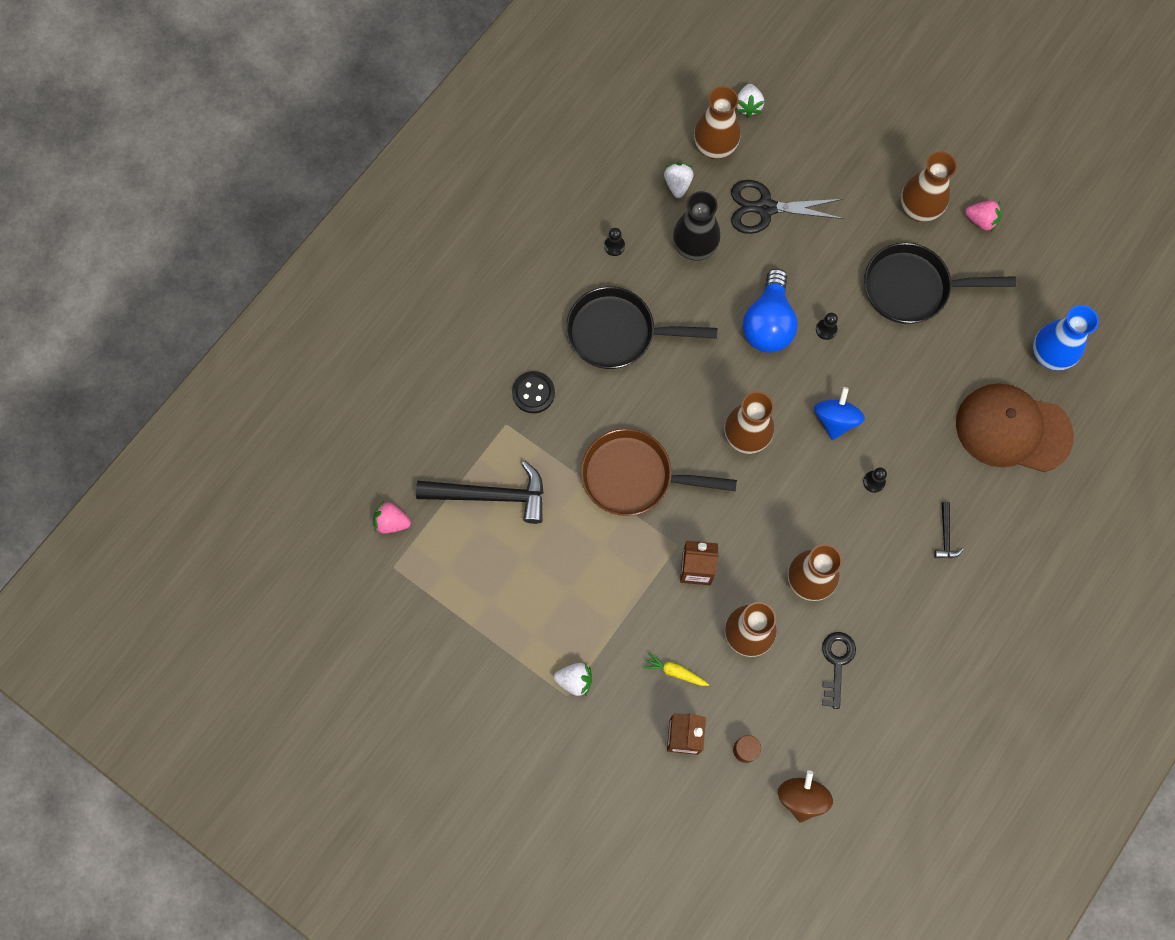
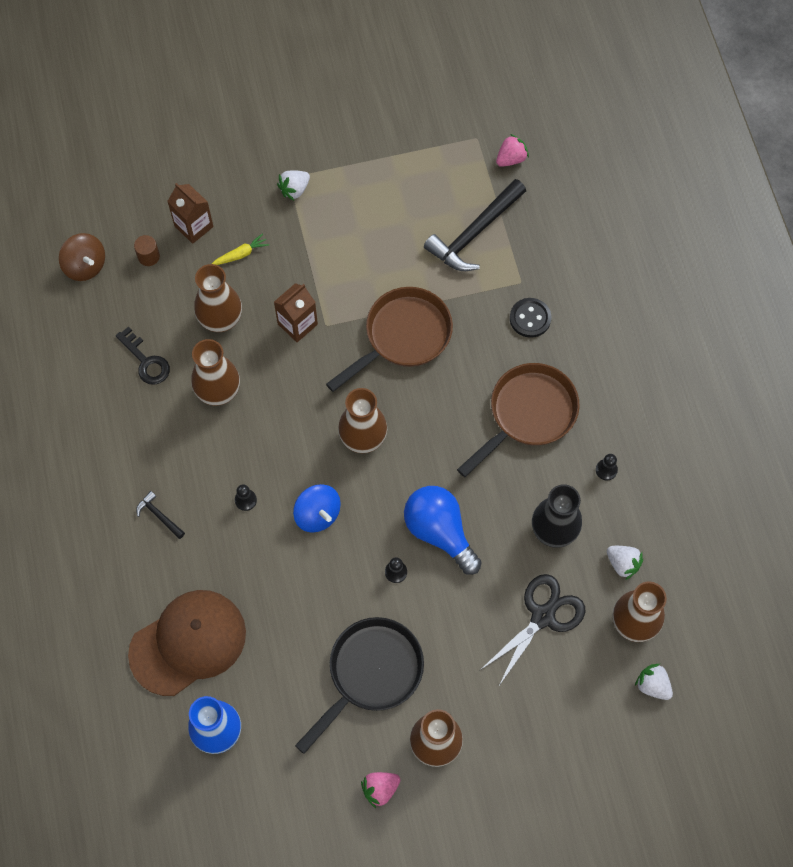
camera: 130 degrees right, 5 degrees down
(618, 333) = (528, 414): black pan -> brown pan

